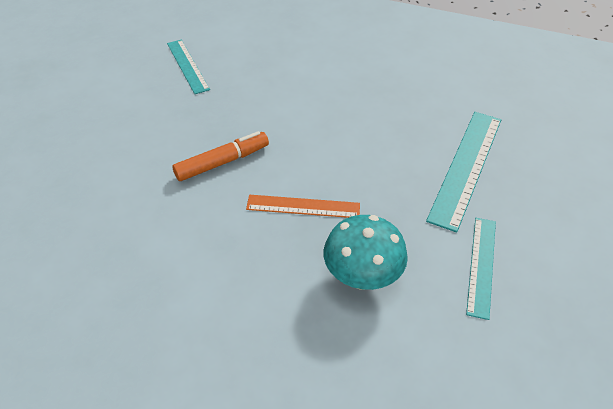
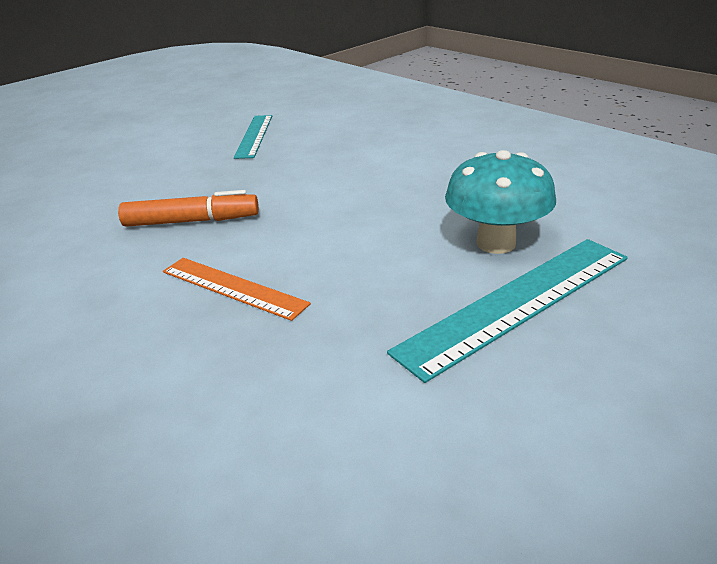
camera: 30 degrees right, 15 degrees down
(362, 277) = (219, 395): turquoise mushroom -> turquoise mushroom (496, 243)
(481, 265) = (426, 446): turquoise ruler -> none

